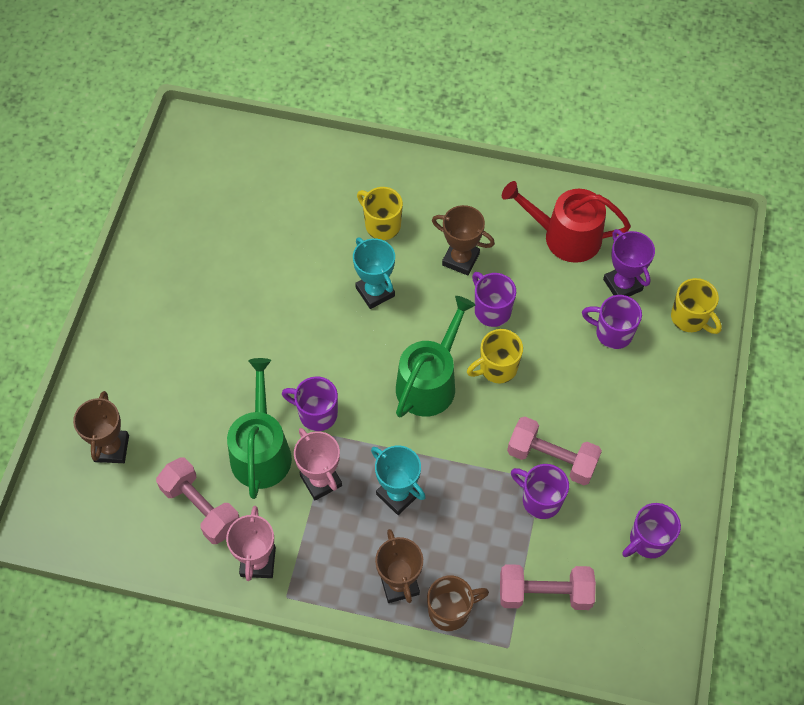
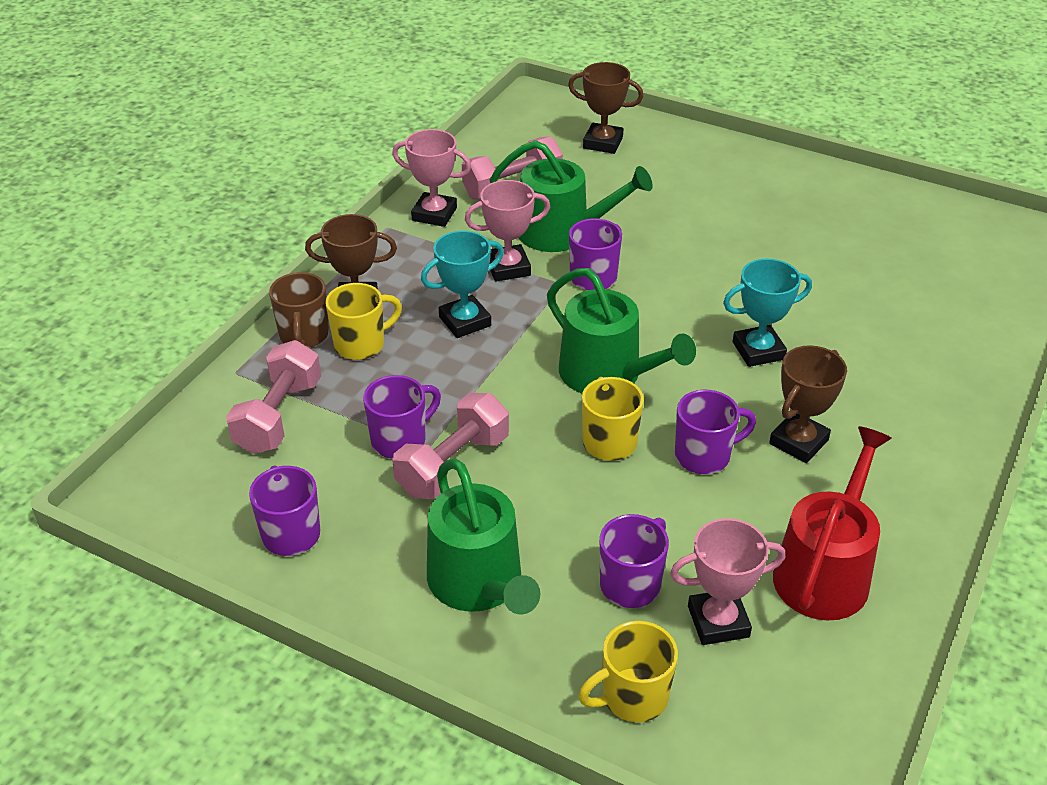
camera: 105 degrees right, 20 degrees down
(381, 225) = (869, 375): yellow mug -> yellow mug (361, 344)
(622, 285) = (718, 621): purple trophy -> pink trophy
(644, 415) = (479, 583): none -> green watering can

